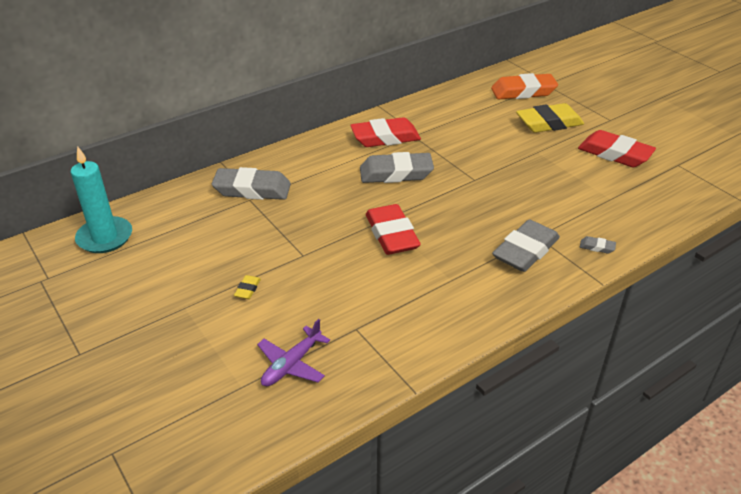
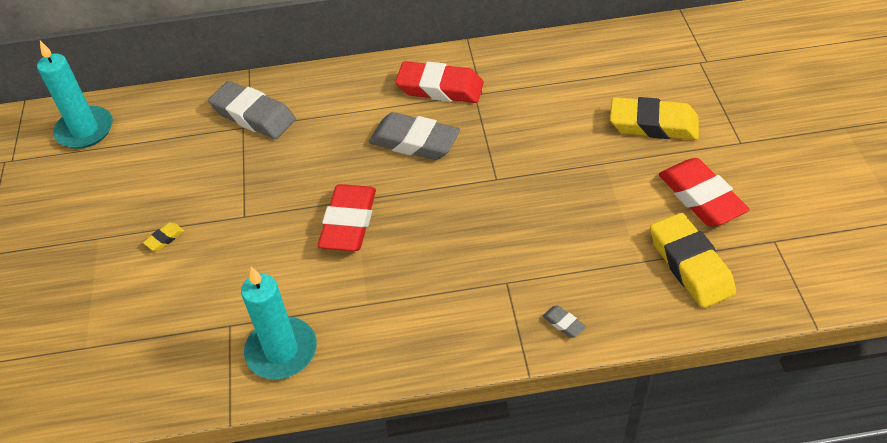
camera: 30 degrees right, 10 degrees up
(291, 364) = (143, 342): purple plane -> none
(414, 330) = (281, 351): none -> turquoise candle
(523, 92) = (659, 66): orange eraser -> none
(525, 251) = (475, 297): grey eraser -> none
(643, 191) = (690, 265): none -> yellow eraser

